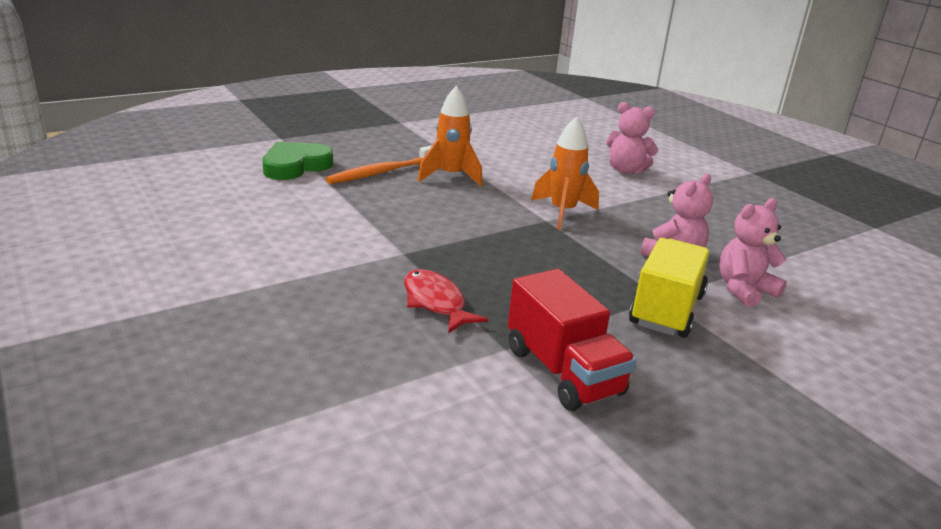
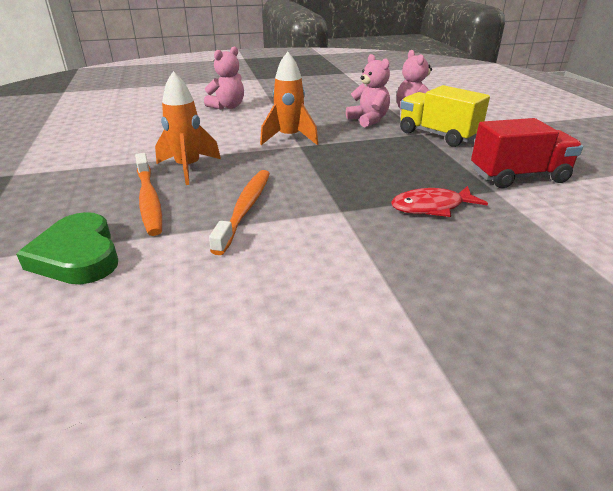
camera: 70 degrees left, 5 degrees up
(386, 210) = (245, 209): none -> orange toothbrush

